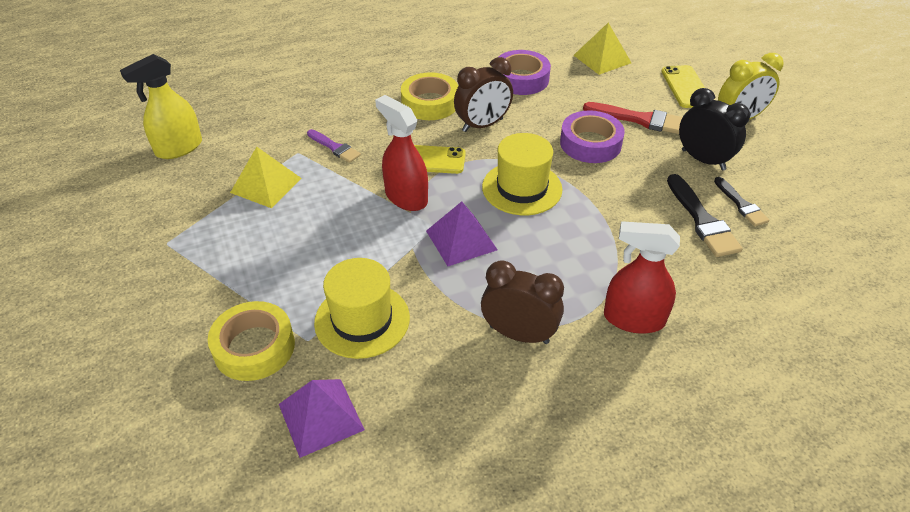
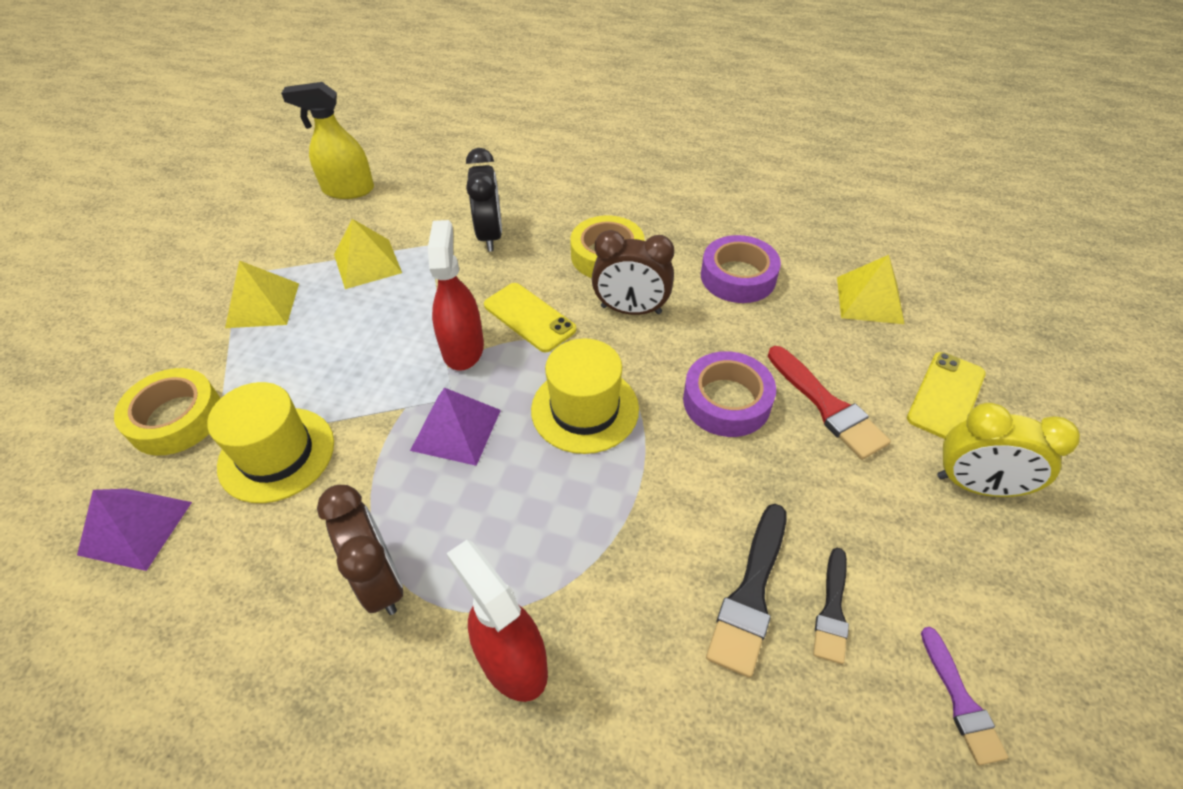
camera: 40 degrees right, 5 degrees up
(218, 249) = (263, 305): none -> yellow pyramid
(334, 147) = (465, 257): purple brush -> purple brush (960, 701)
(703, 160) = (851, 511): black clock -> black clock (490, 235)

